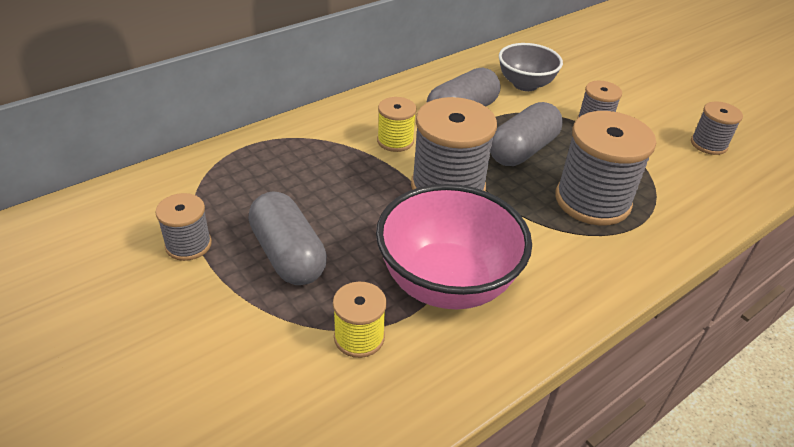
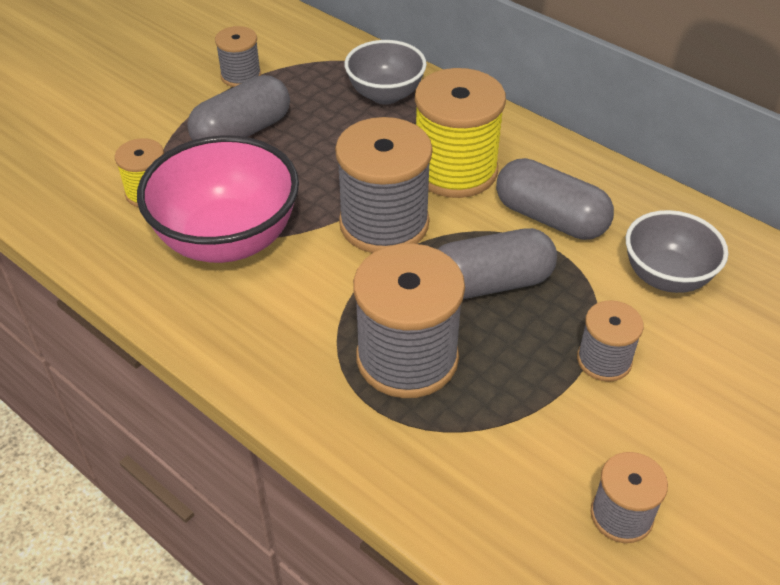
camera: 80 degrees right, 5 degrees up
(277, 157) = (385, 94): none -> grey bowl
(395, 141) = (455, 170): yellow spool -> yellow spool, size x1.87
(522, 150) = (490, 283): grey capsule -> grey capsule turned 45 degrees counterclockwise

